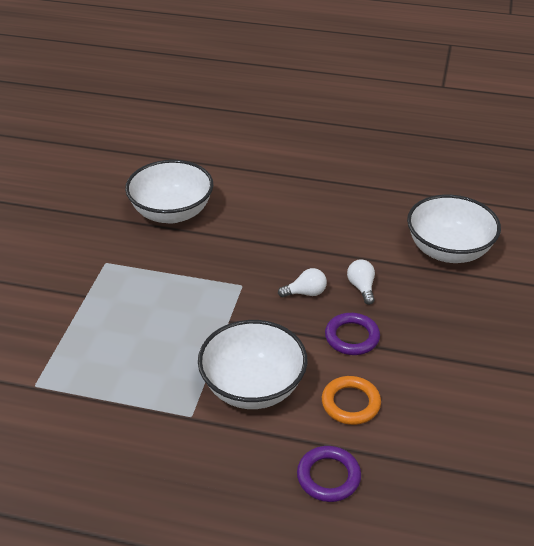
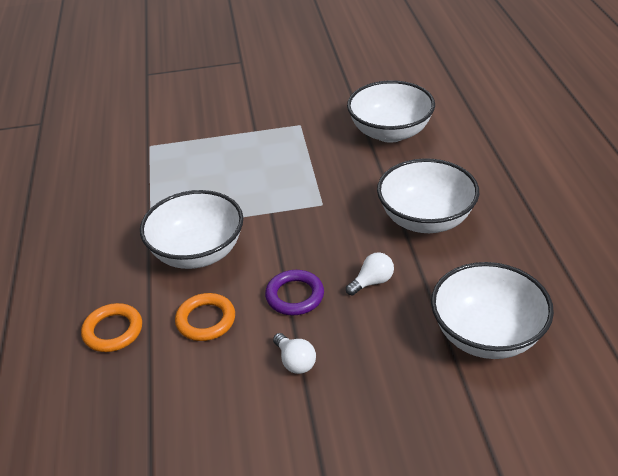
camera: 70 degrees right, 0 degrees up
(305, 234) = (426, 219): none -> white bowl
(305, 293) = (338, 246): white light bulb -> white light bulb (295, 362)
(328, 477) = (113, 331): purple ring -> orange ring

